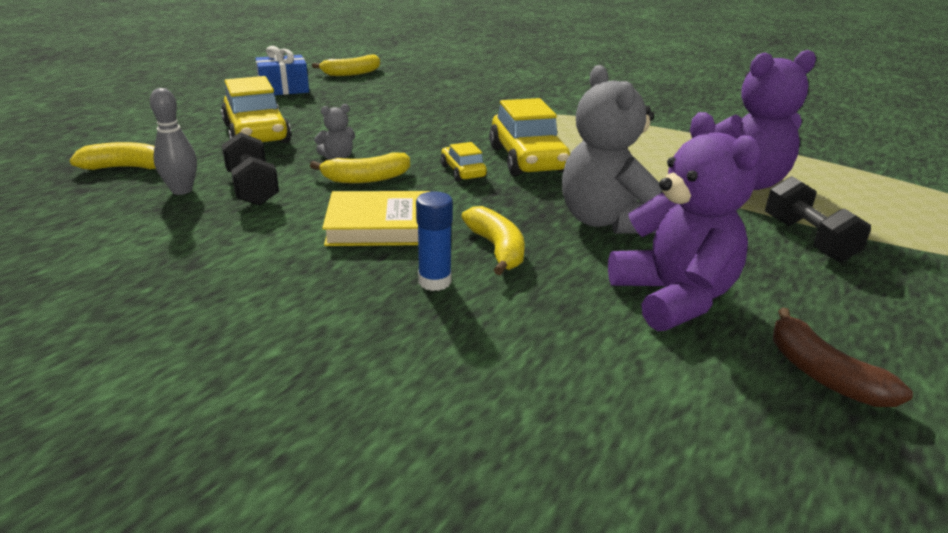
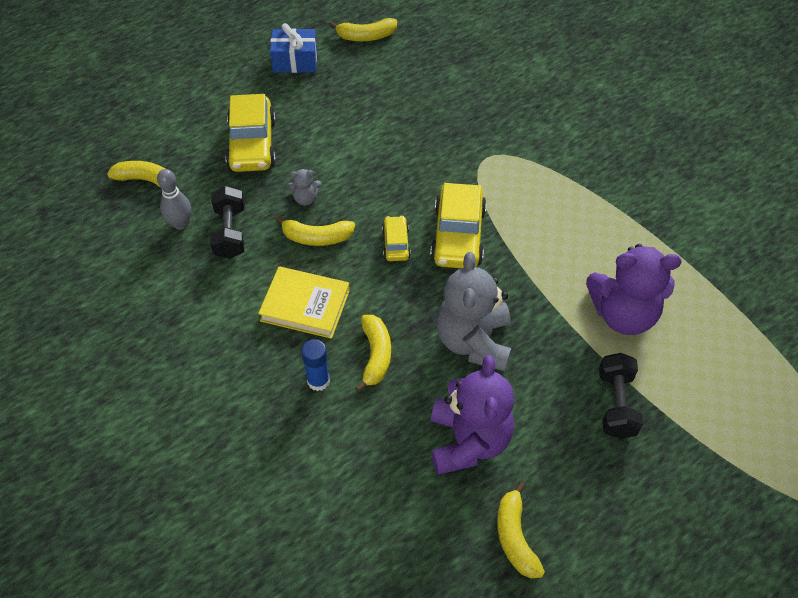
camera: 20 degrees right, 25 degrees up
(823, 374) = (515, 537): brown banana -> yellow banana

